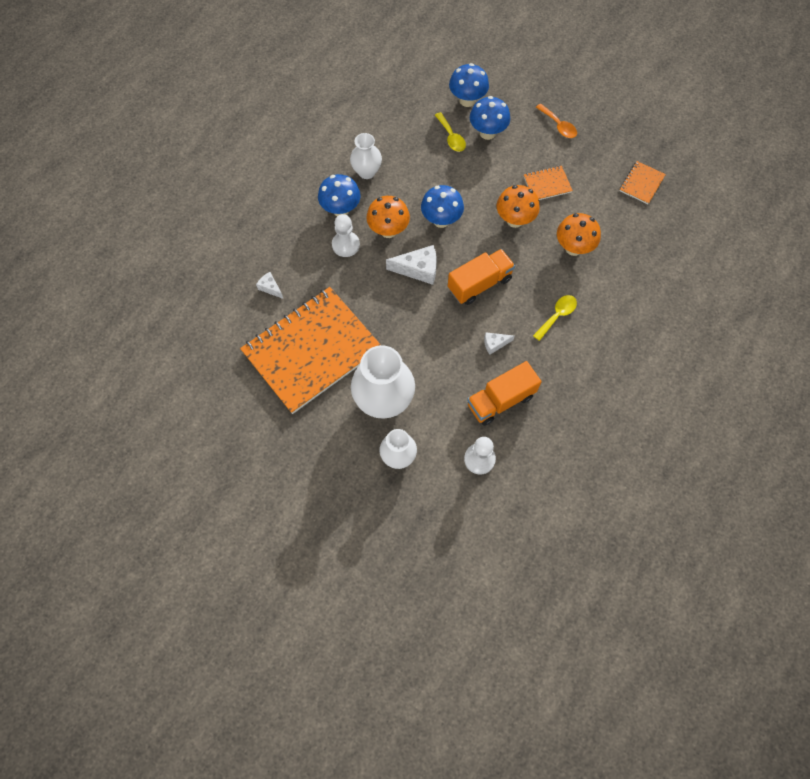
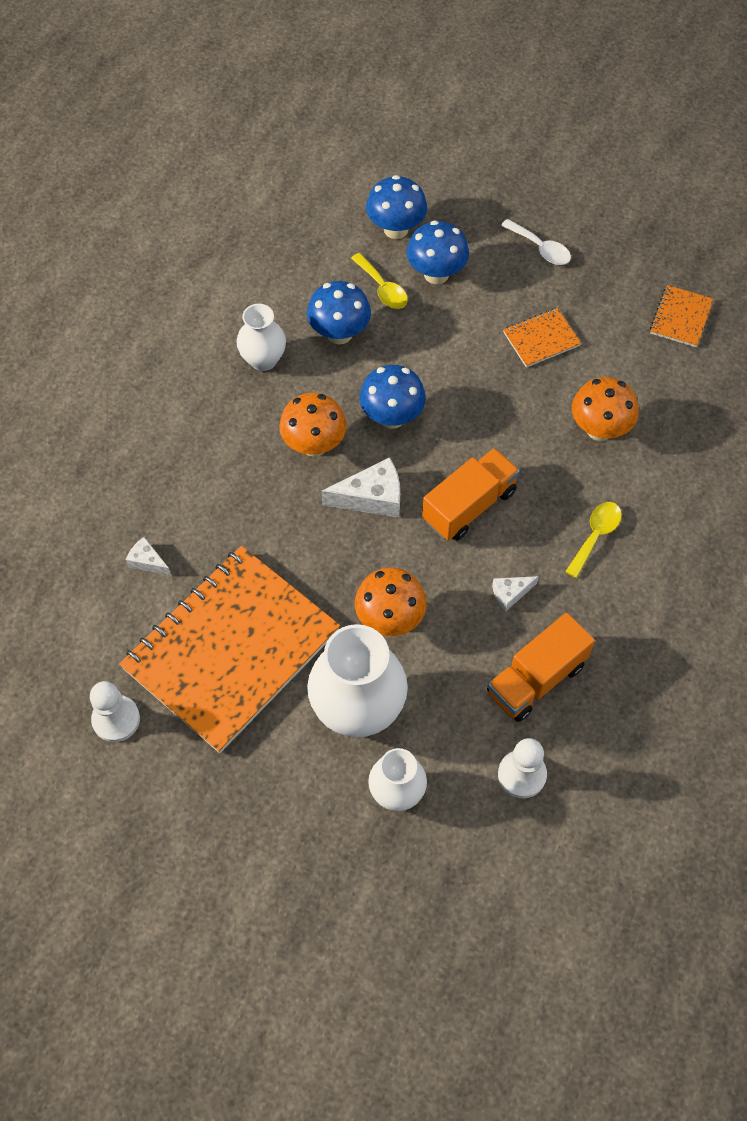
camera: 10 degrees left, 5 degrees down
(341, 209) = (234, 423): blue mushroom -> blue mushroom (339, 333)
(345, 245) = (252, 477): white pawn -> white pawn (116, 719)
(514, 220) = (503, 400): orange mushroom -> orange mushroom (390, 619)
(558, 126) = (540, 248): orange spoon -> white spoon

